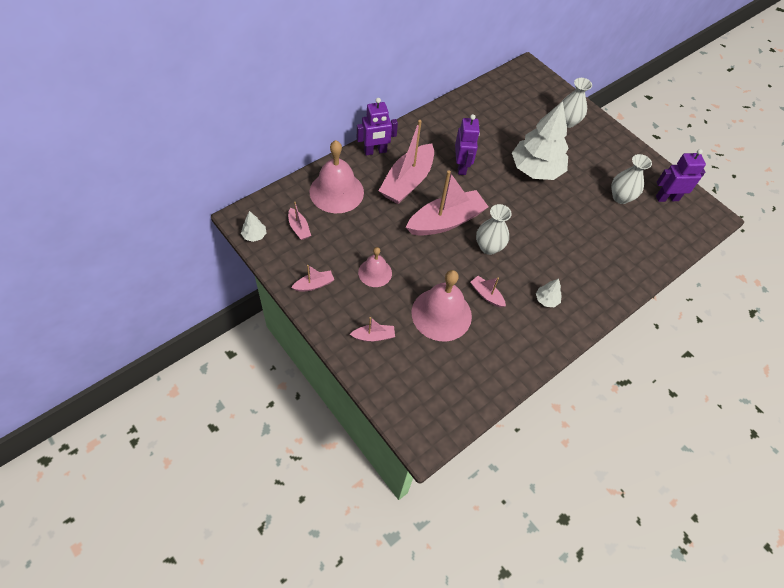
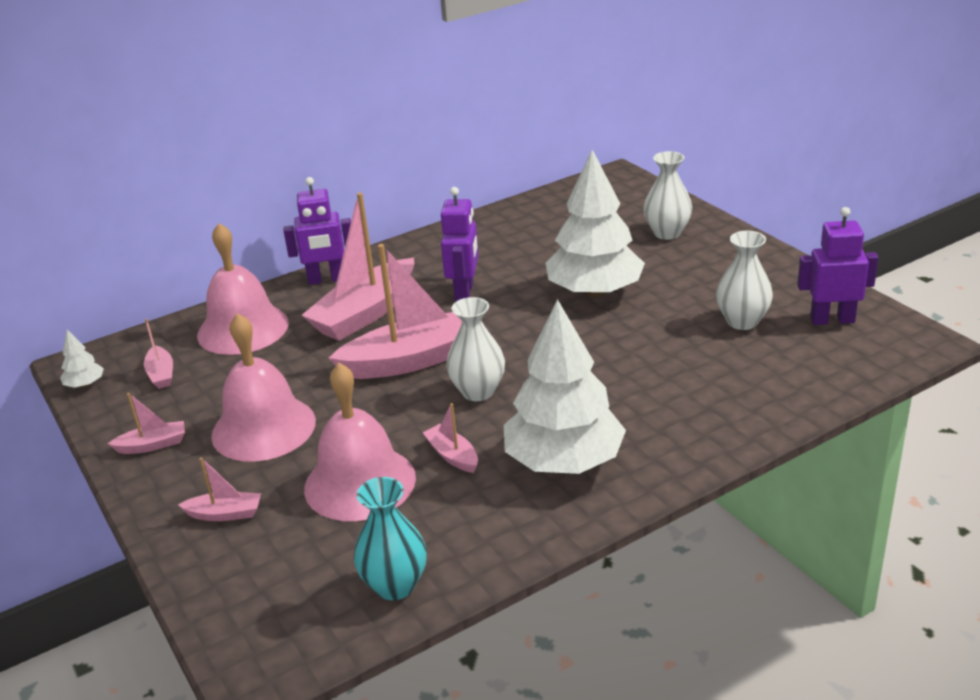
camera: 15 degrees right, 25 degrees down
(375, 272) = (263, 428): pink bell -> pink bell, size x1.74
(479, 384) = (395, 585): none -> turquoise vase
(546, 300) = (564, 461): white tree -> white tree, size x2.49

